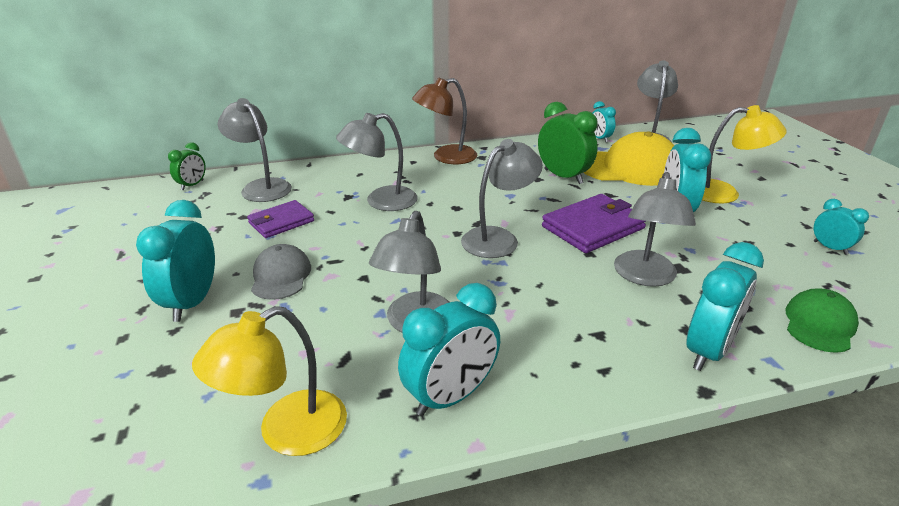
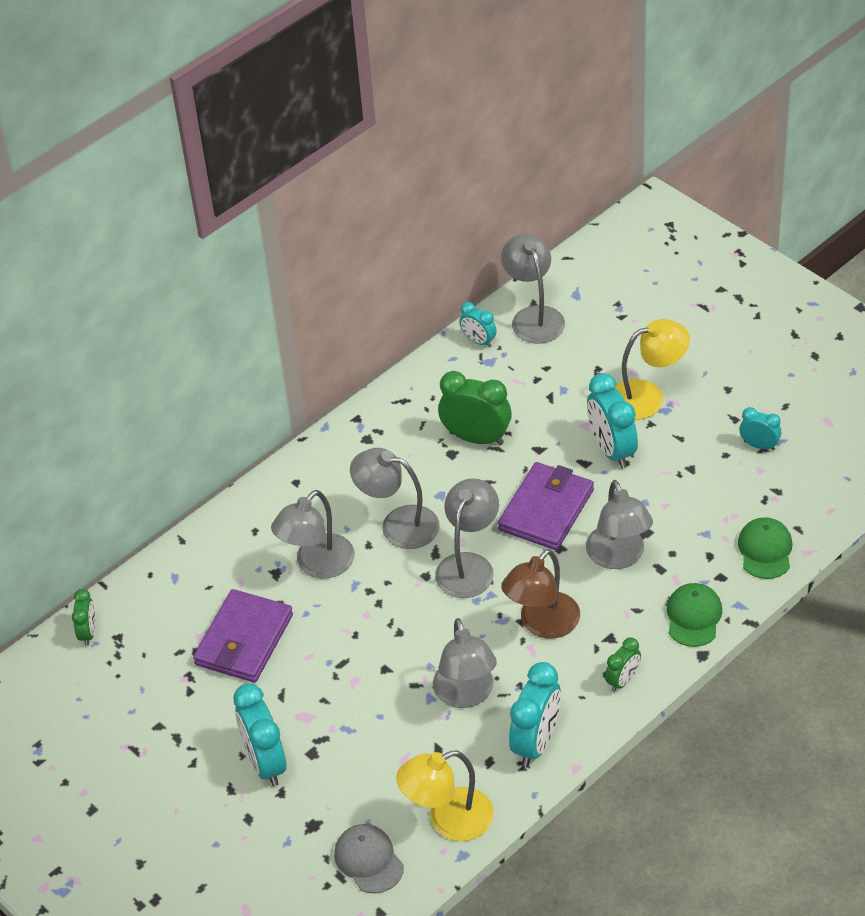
camera: 25 degrees left, 15 degrees up
(261, 187) = (168, 601): grey lamp -> grey lamp (398, 524)
(281, 222) = (244, 640): purple wallet -> purple wallet, size x1.55
(281, 276) = (312, 702): grey cap -> grey cap (368, 860)
(287, 432) = (448, 820): yellow lamp -> yellow lamp turned 45 degrees clockwise
(446, 157) = (327, 457): brown lamp -> brown lamp (542, 624)
(591, 378) = (623, 680): none -> green clock
(629, 168) = (537, 390): yellow cap -> none
(708, 351) = (693, 616): turquoise clock -> green cap

